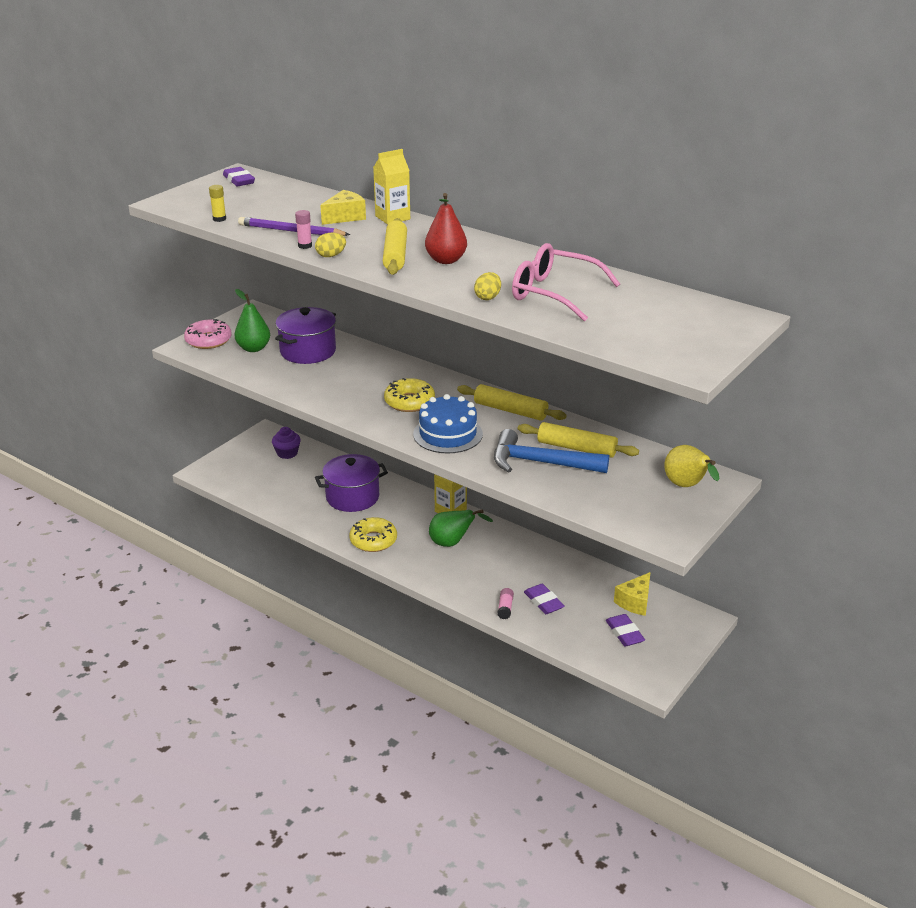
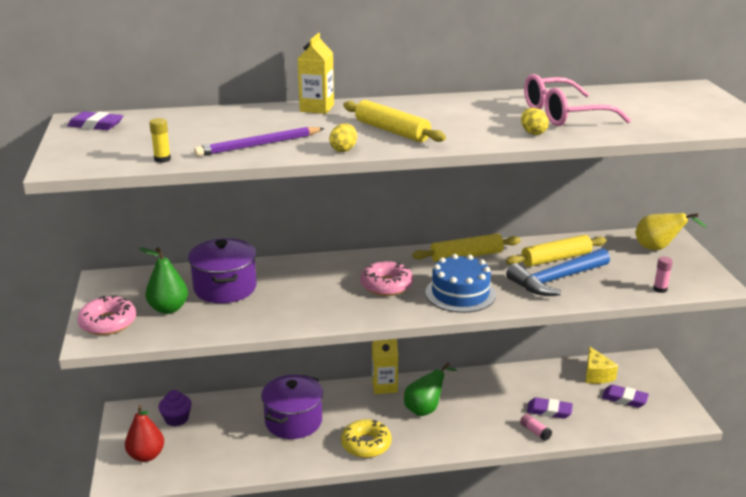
camera: 45 degrees left, 5 degrees down
(305, 246) = (301, 151): pink glue stick -> pink glue stick (660, 289)
(345, 217) = (276, 120): yellow cheese -> none
(409, 402) = (386, 285): yellow donut -> pink donut
(446, 260) = (438, 121): red pear -> red pear (146, 456)

